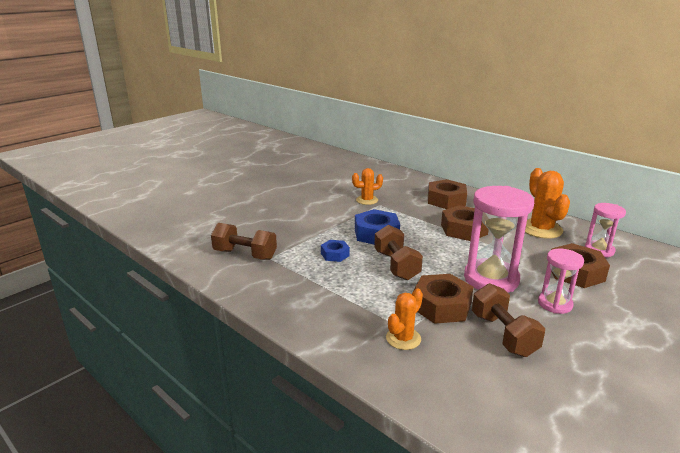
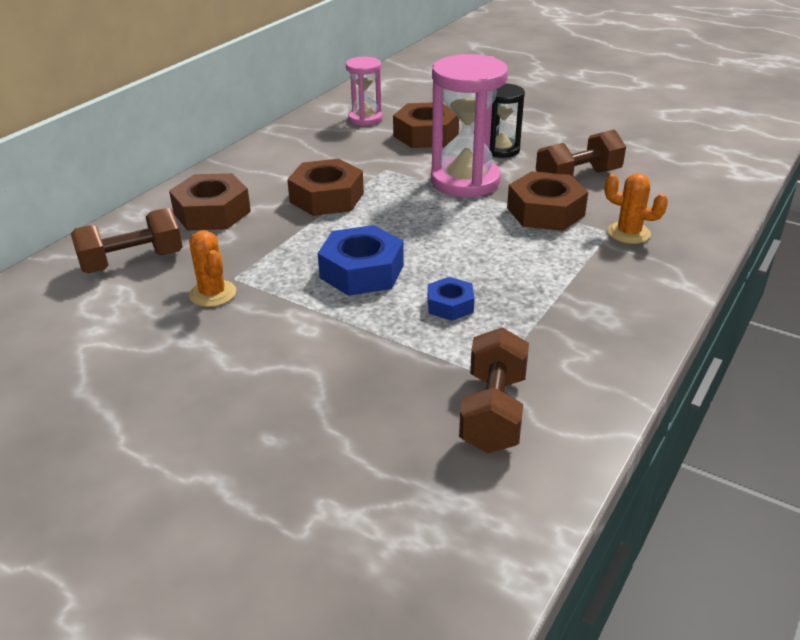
camera: 100 degrees left, 10 degrees up
(396, 265) = (461, 247): brown dumbbell -> brown dumbbell (132, 262)
(541, 229) = (314, 146): orange cactus -> none
(555, 304) = (501, 150): pink hourglass -> black hourglass

